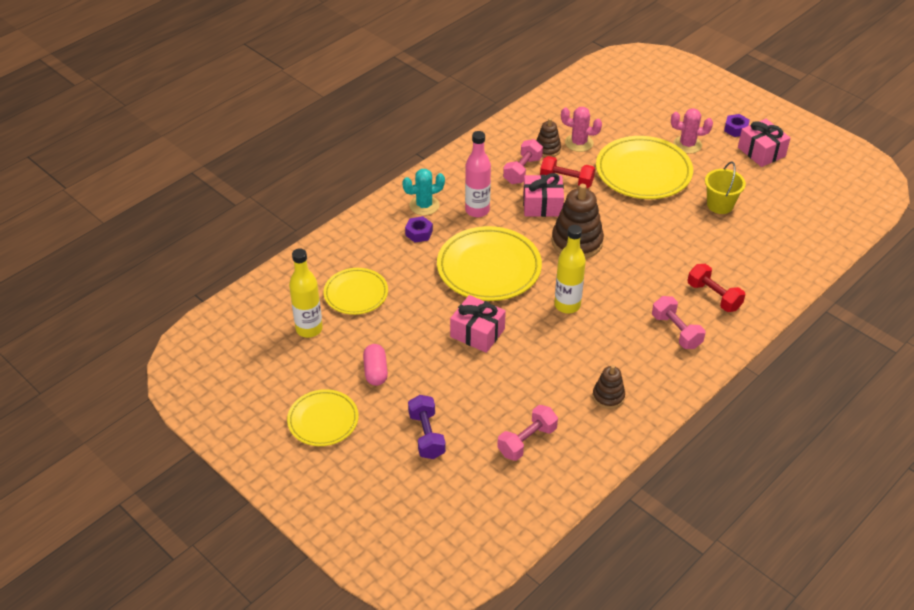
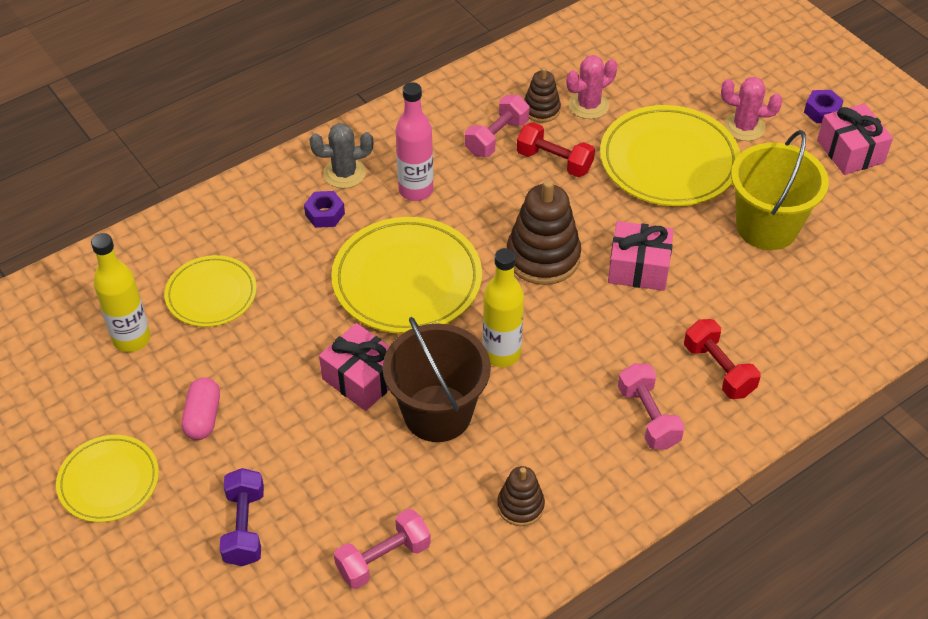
camera: 10 degrees right, 5 degrees up
(424, 205) = (344, 173): turquoise cactus -> grey cactus
(535, 347) = (437, 413): none -> brown bucket
(542, 205) = (510, 194): pink gift -> pink gift (638, 268)
(579, 143) = (588, 105): pink cactus -> pink cactus turned 60 degrees counterclockwise
(720, 205) = (767, 227): yellow bucket -> yellow bucket, size x1.60

